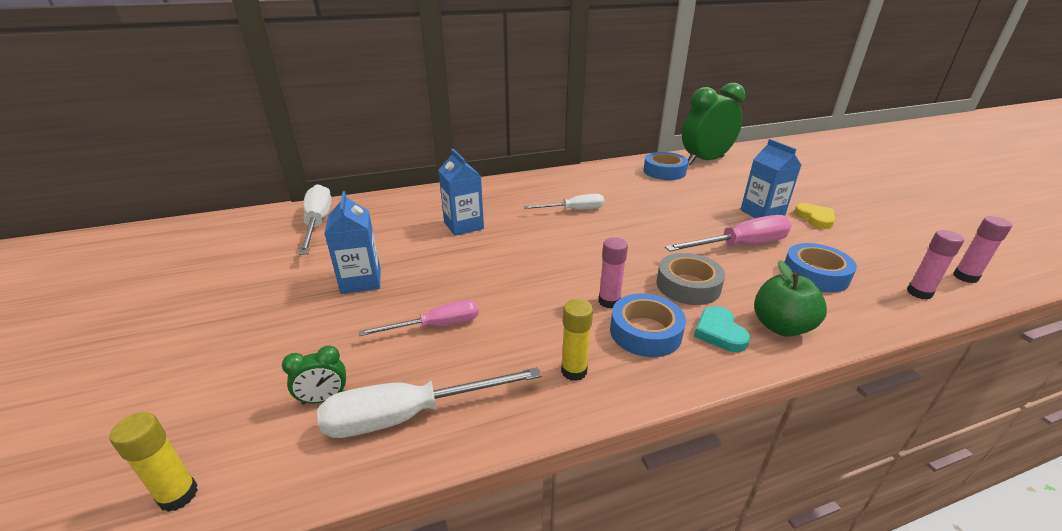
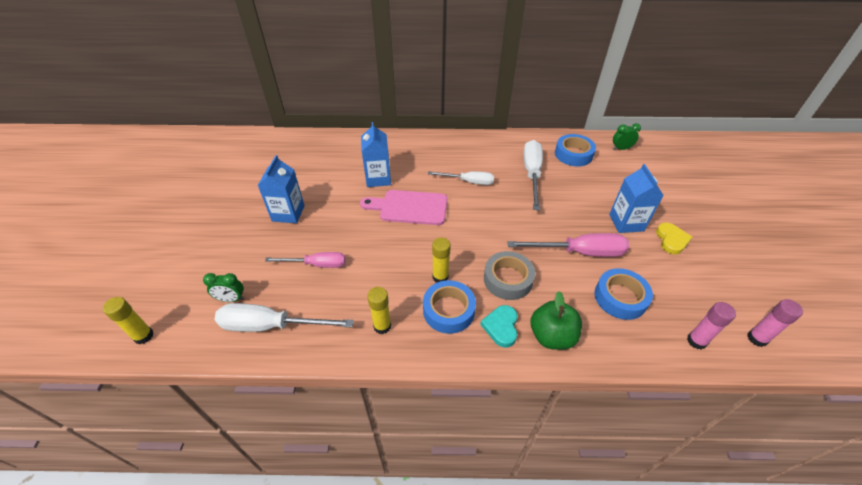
camera: 20 degrees right, 15 degrees up
(318, 223) = (283, 153): white screwdriver -> white screwdriver (532, 174)
(522, 244) = (409, 207): none -> pink cutting board
(609, 301) = (440, 277): pink glue stick -> yellow glue stick
(705, 160) = (621, 148): green clock -> green clock, size x0.41

